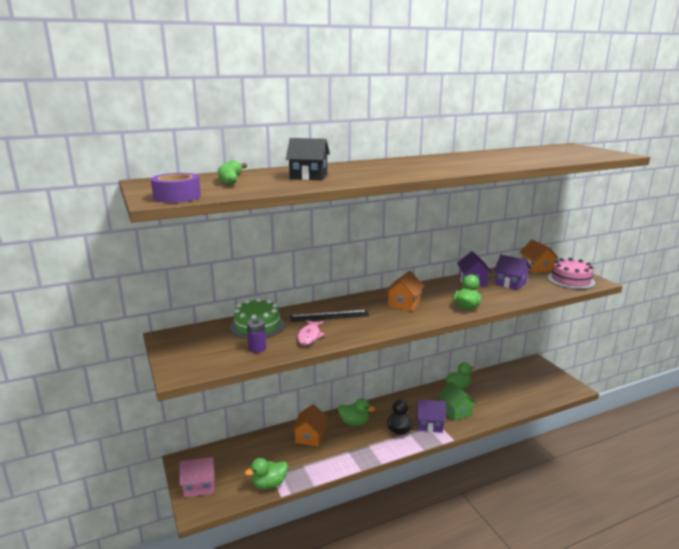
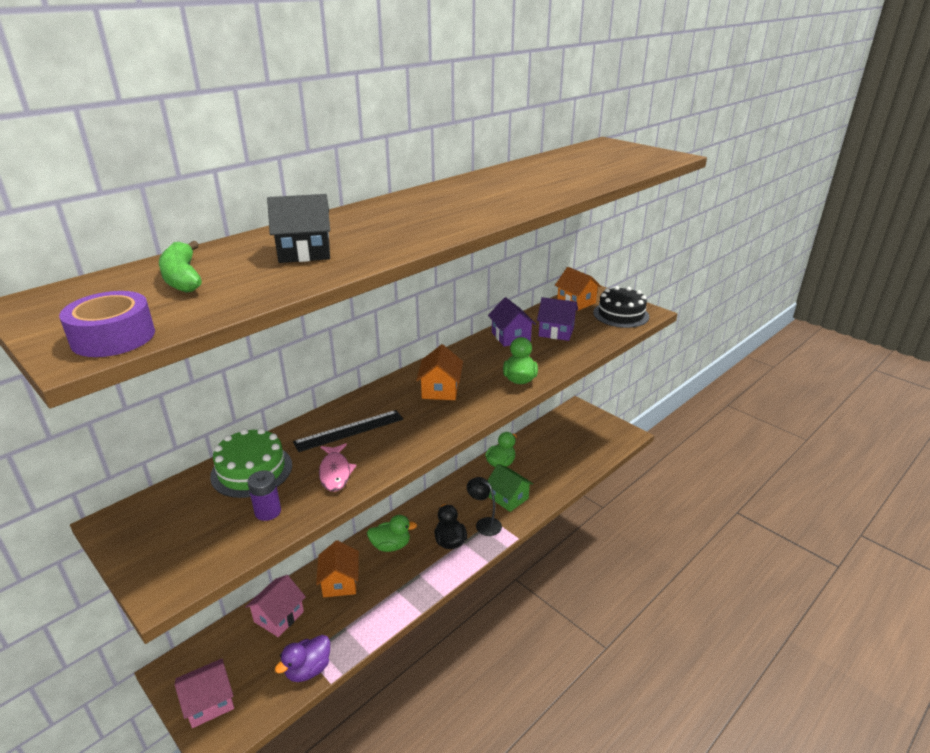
camera: 20 degrees left, 10 degrees up
(261, 447) = (279, 616): none -> pink house
(269, 484) = (308, 669): green duck -> purple duck
(430, 424) = (484, 524): purple house -> black lamp
(570, 280) = (621, 314): pink cake -> black cake

